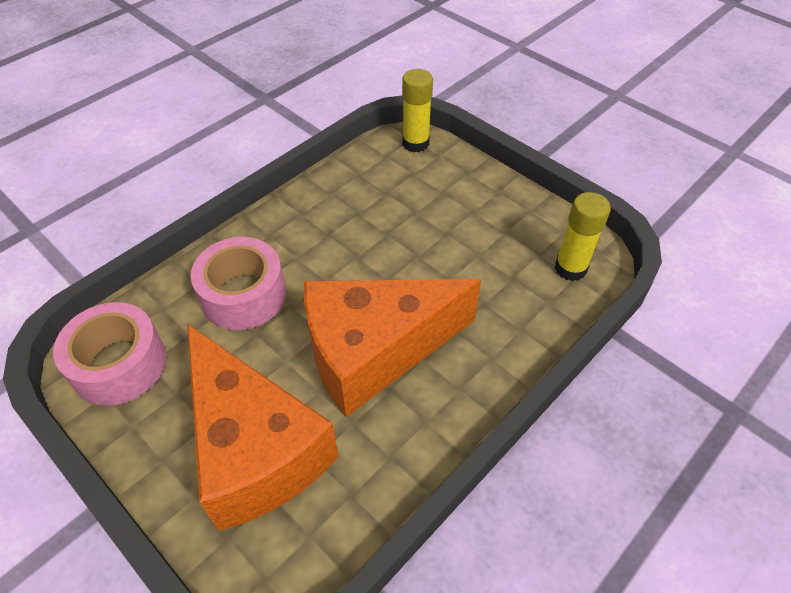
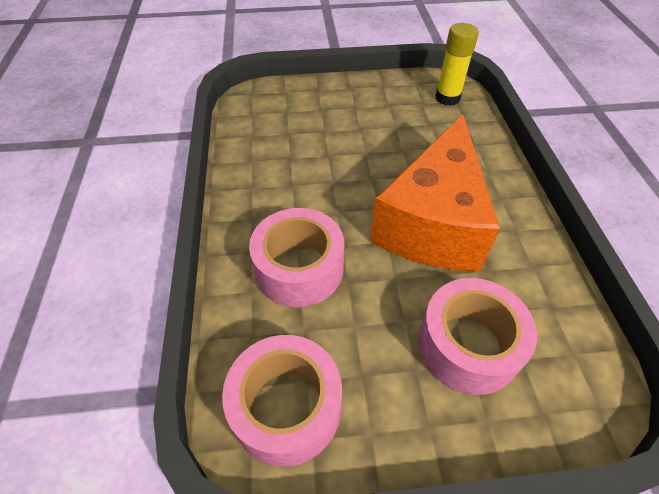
camera: 50 degrees left, 0 degrees up
(255, 448) = (468, 345): orange cheese -> pink tape
(415, 143) = (259, 94): yellow glue stick -> none

